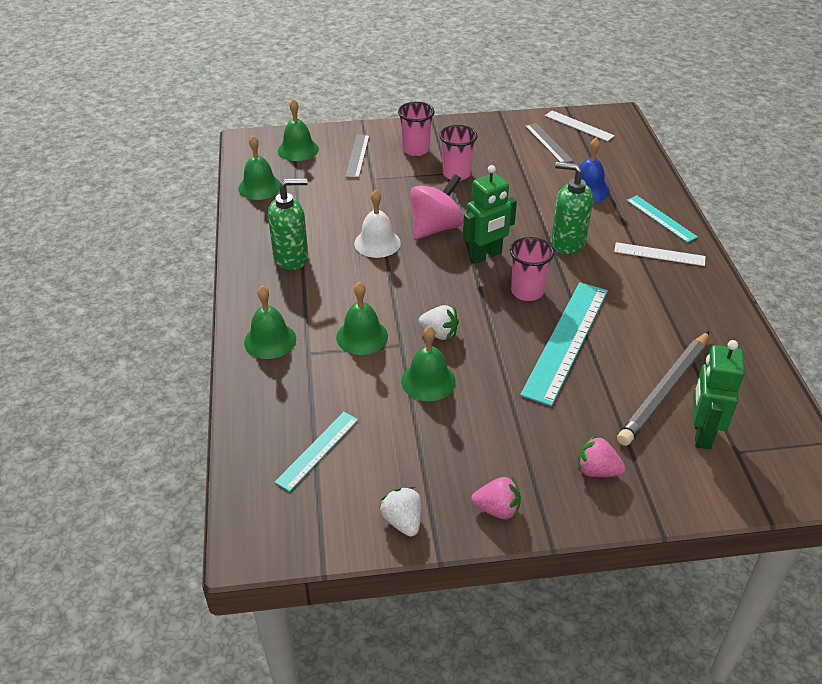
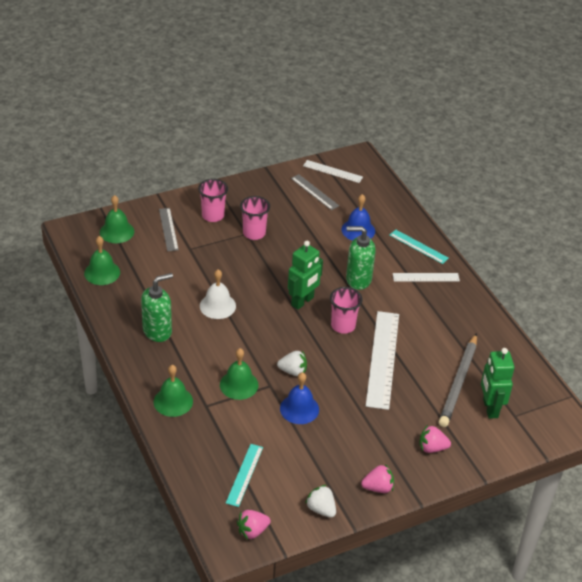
camera: 20 degrees left, 0 degrees up
(293, 529) = (252, 531): none -> pink strawberry
(428, 381) = (299, 409): green bell -> blue bell
(435, 228) = (256, 285): pink spinning top -> none
(566, 341) = (383, 359): turquoise ruler -> white ruler

